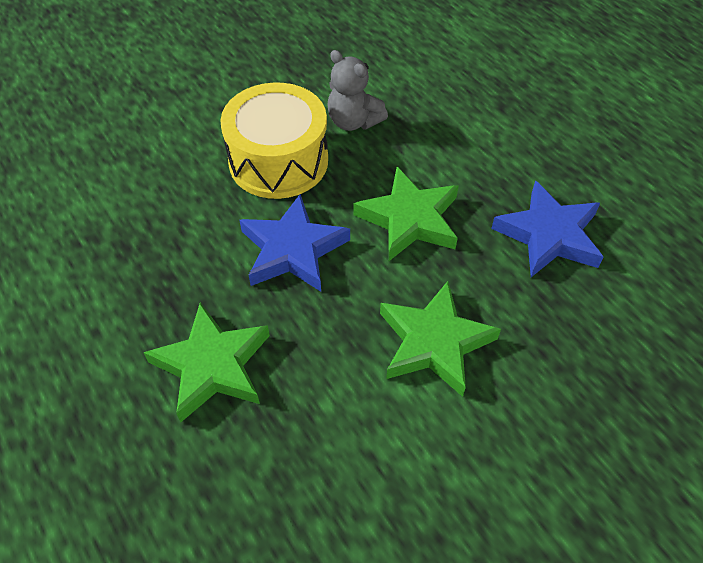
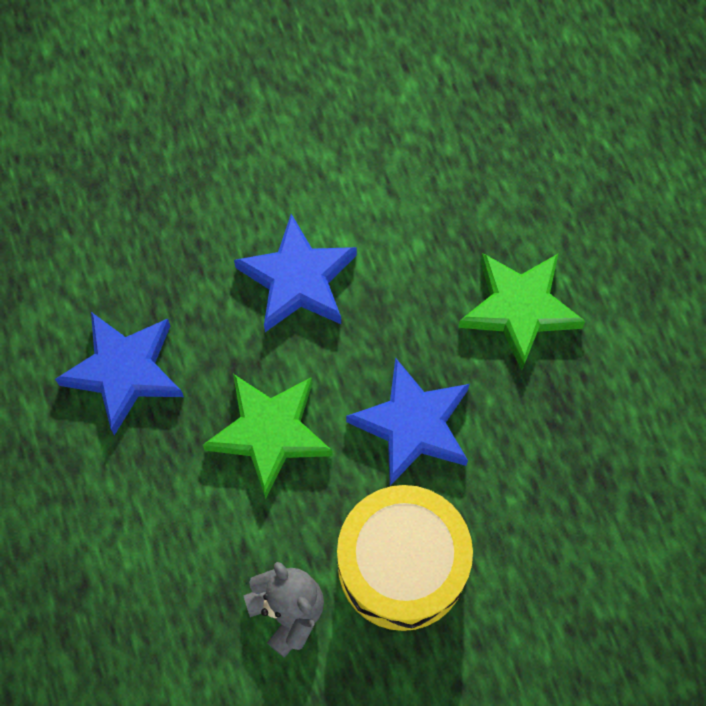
camera: 165 degrees left, 15 degrees up
(434, 342) = (298, 279): green star -> blue star

